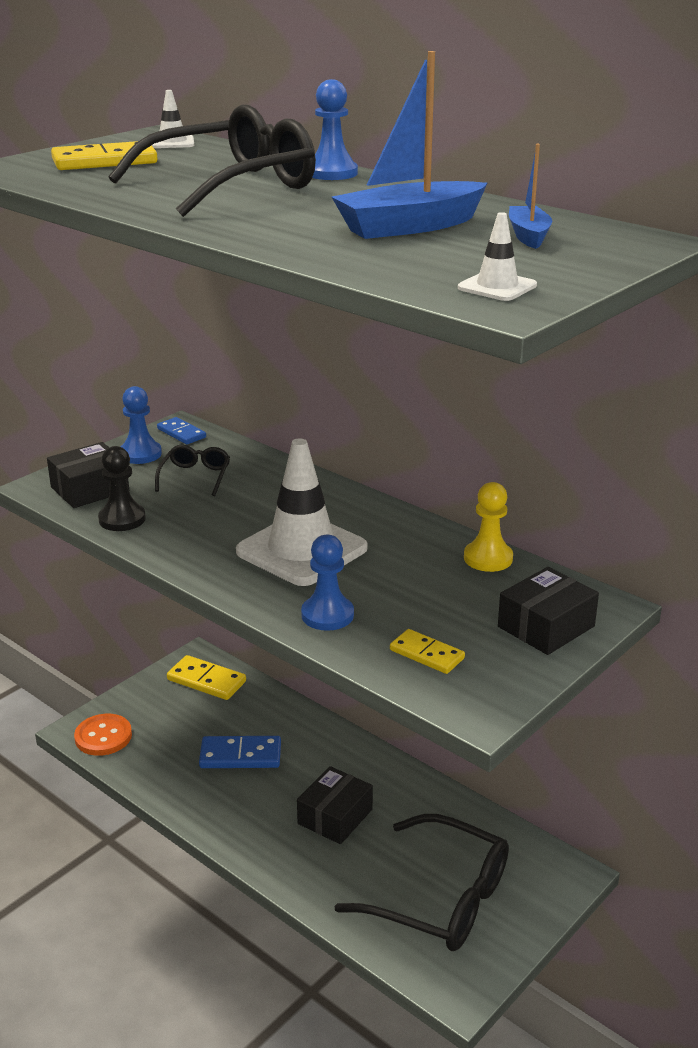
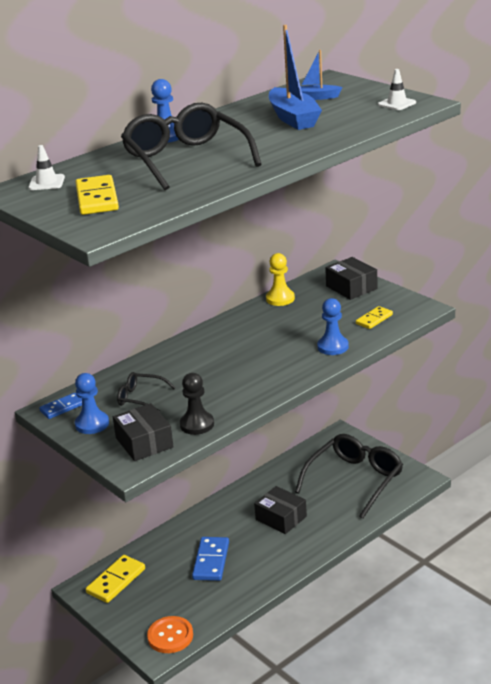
camera: 80 degrees left, 0 degrees up
(302, 550) = (257, 355): white traffic cone -> none

